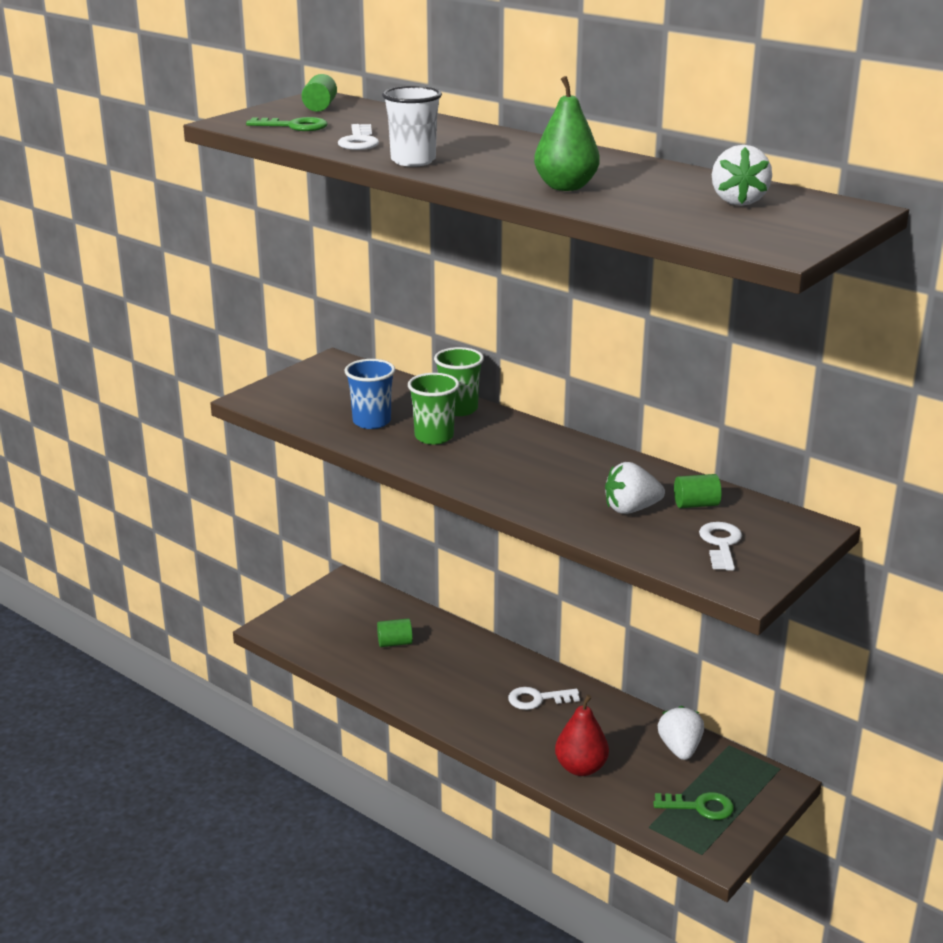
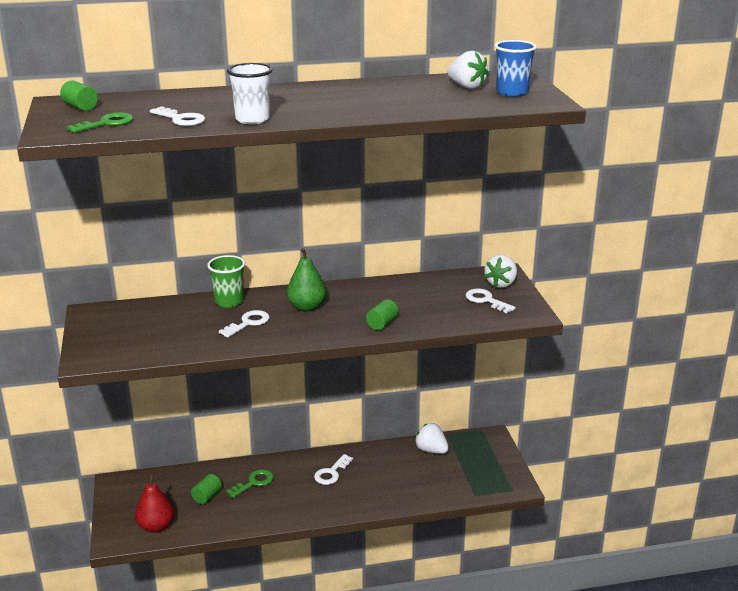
camera: 50 degrees left, 0 degrees up
(371, 421) = (194, 334): blue cup -> blue cup (512, 92)
(434, 437) = (248, 323): green cup -> white key
(566, 187) = (375, 106): green pear -> green pear (306, 307)
(581, 768) = (405, 491): red pear -> red pear (156, 526)
(631, 509) = (419, 306): white strawberry -> white strawberry (501, 283)
(696, 504) = (440, 288): green cylinder -> green cylinder (382, 324)
(700, 807) = (480, 470): green key -> green key (254, 483)

